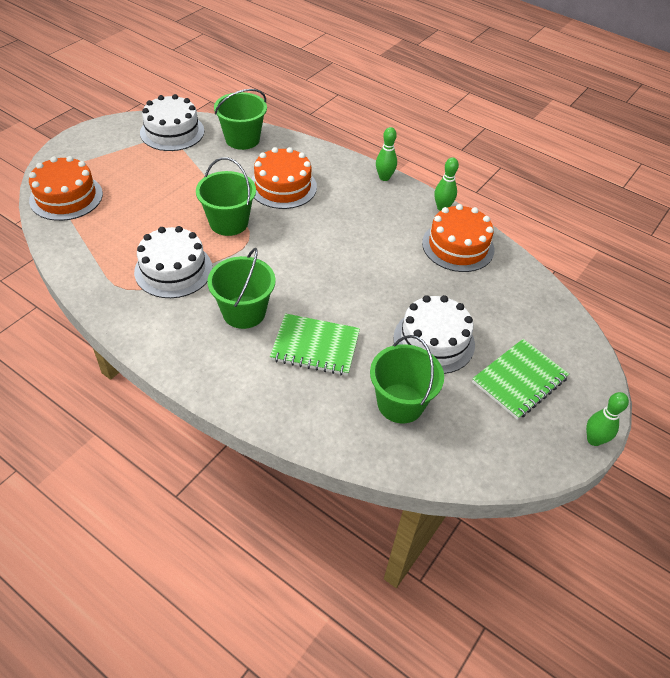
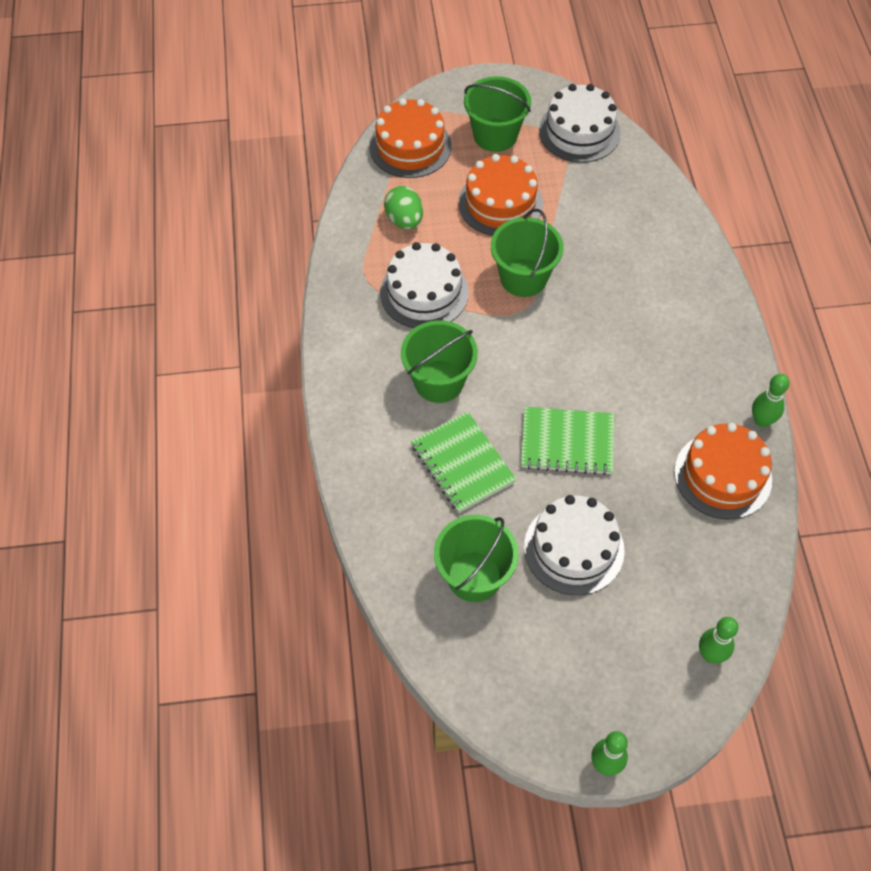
camera: 50 degrees right, 10 degrees up
(111, 239) = (404, 220): none -> green egg
(242, 139) = (641, 187): green bucket -> green bucket (495, 135)
(283, 186) = (620, 273): orange cake -> orange cake (500, 203)
(384, 177) = (741, 339): green bowling pin -> green bowling pin (710, 655)
(519, 380) = (607, 653): green notebook -> green notebook (567, 442)

